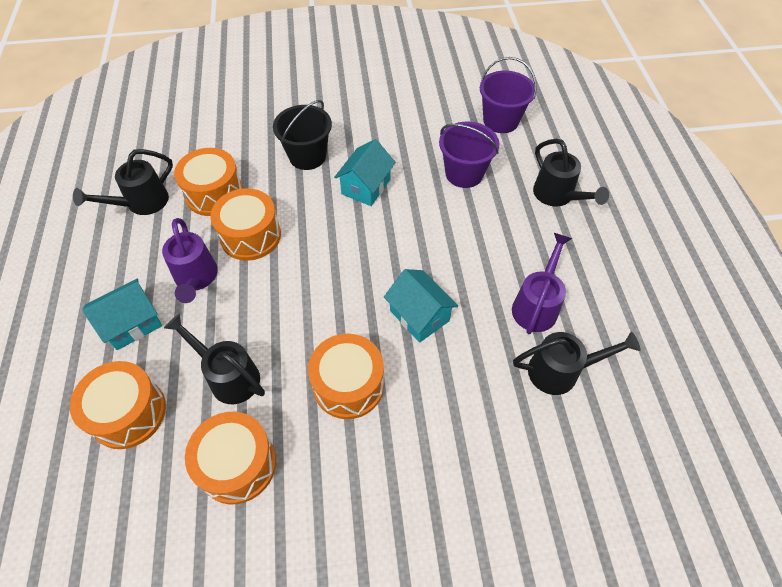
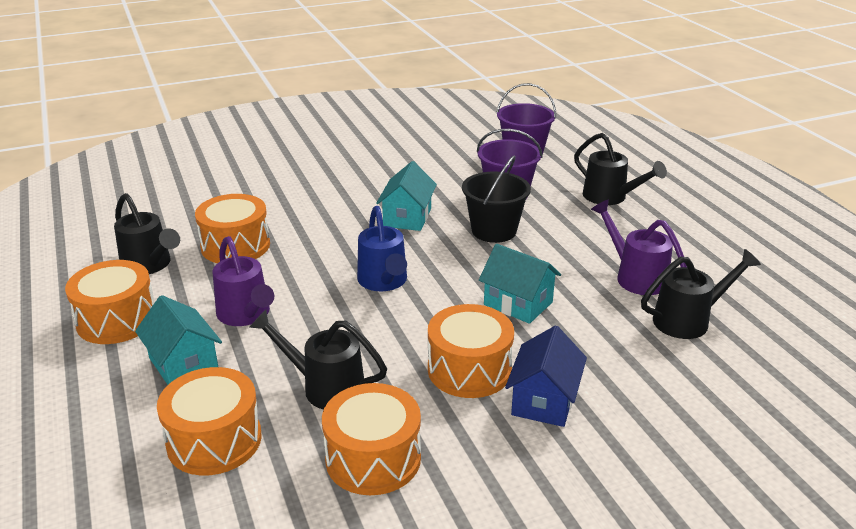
camera: 15 degrees left, 25 degrees down
(132, 324) = (183, 364): turquoise house -> turquoise house turned 75 degrees counterclockwise
(141, 203) = (149, 265): black watering can -> black watering can turned 75 degrees counterclockwise
(250, 236) = (295, 272): orange drum -> orange drum (117, 320)
(307, 156) = (330, 204): black bucket -> black bucket (494, 231)
(317, 263) = (384, 282): none -> blue watering can
(395, 436) = (544, 400): none -> blue house
(536, 305) = (635, 276): purple watering can -> purple watering can turned 45 degrees counterclockwise

